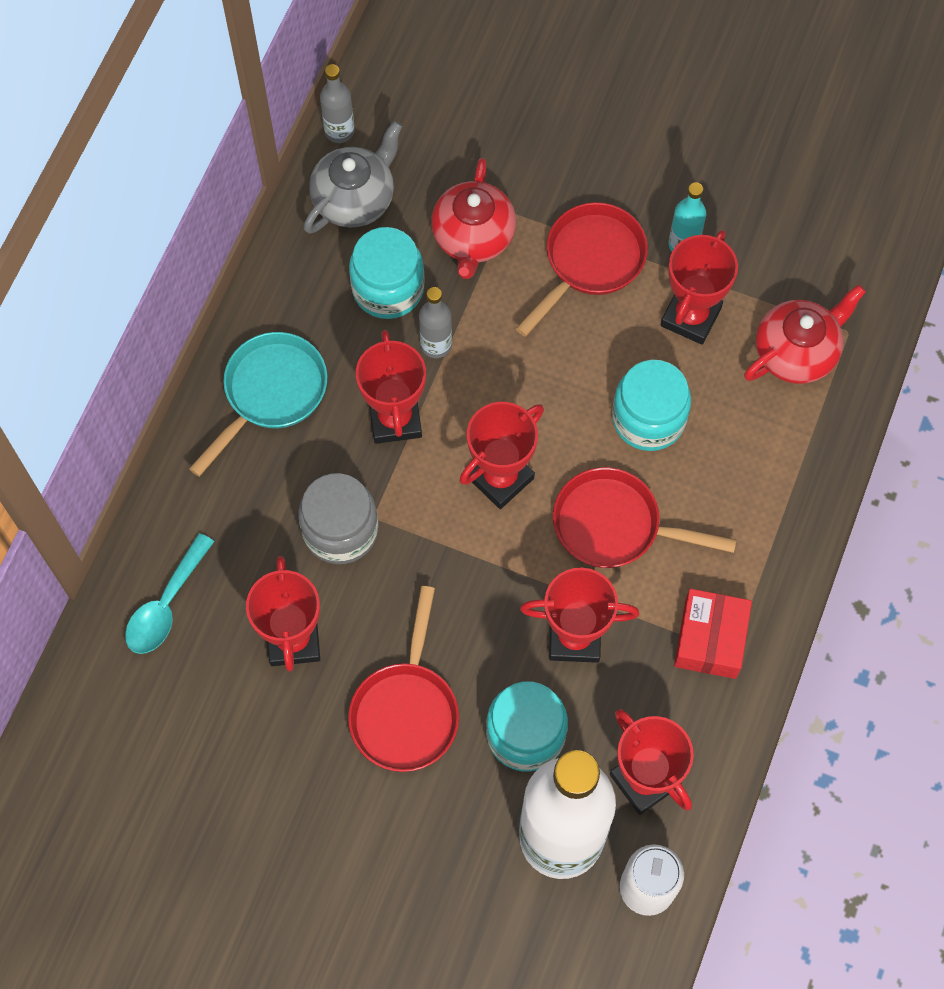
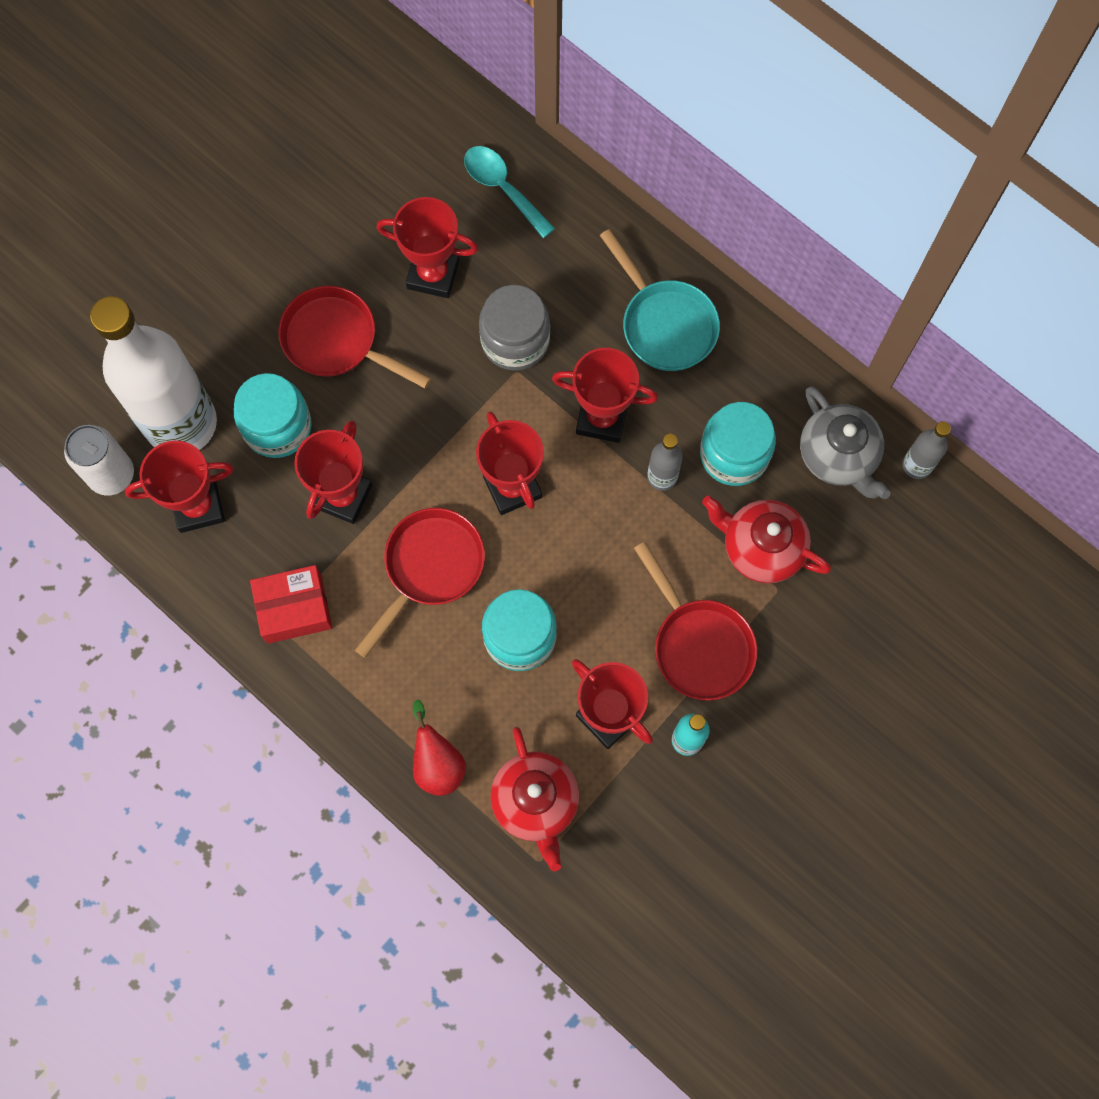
camera: 110 degrees right, 5 degrees up
(710, 639) = (294, 608): red box -> red box turned 45 degrees counterclockwise
(800, 449) = (437, 763): none -> red pear

